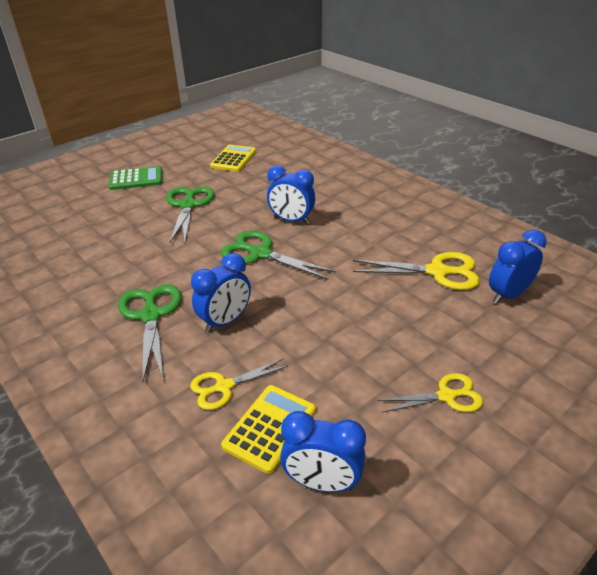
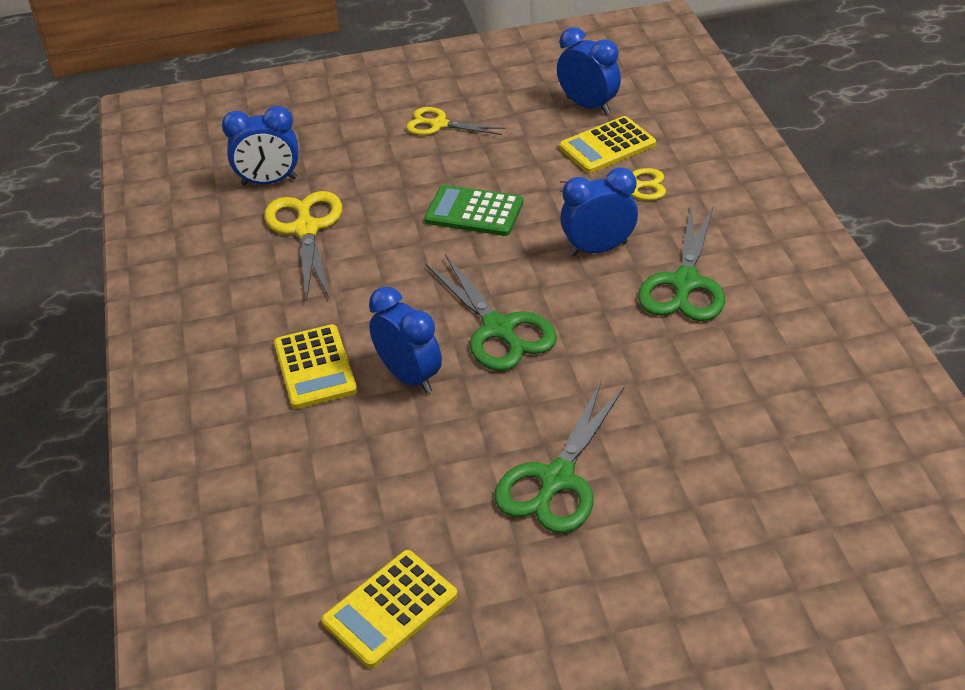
camera: 150 degrees left, 5 degrees up
(136, 179) = (633, 616): green calculator -> green calculator (474, 212)
(344, 211) = (315, 367): none -> yellow calculator
(437, 272) = (306, 229): yellow scissors -> yellow scissors turned 45 degrees clockwise

